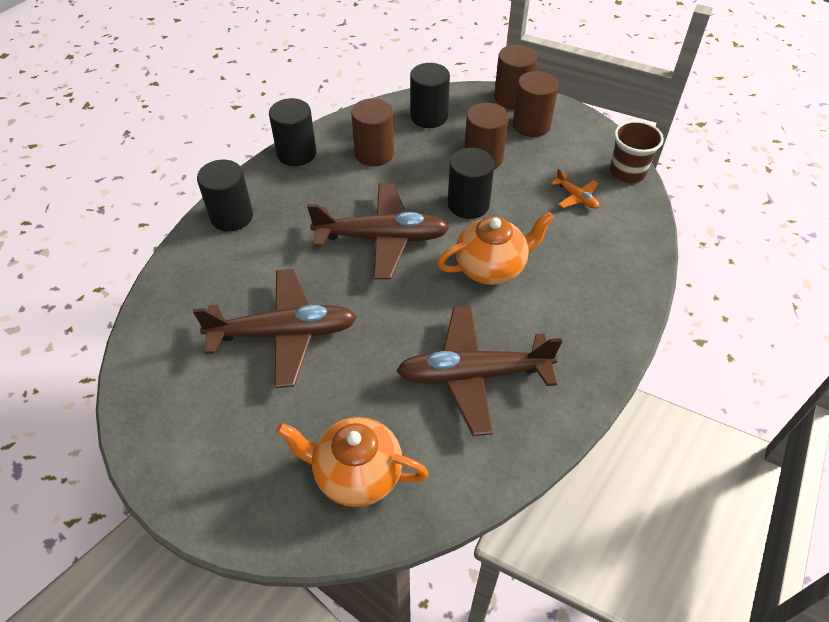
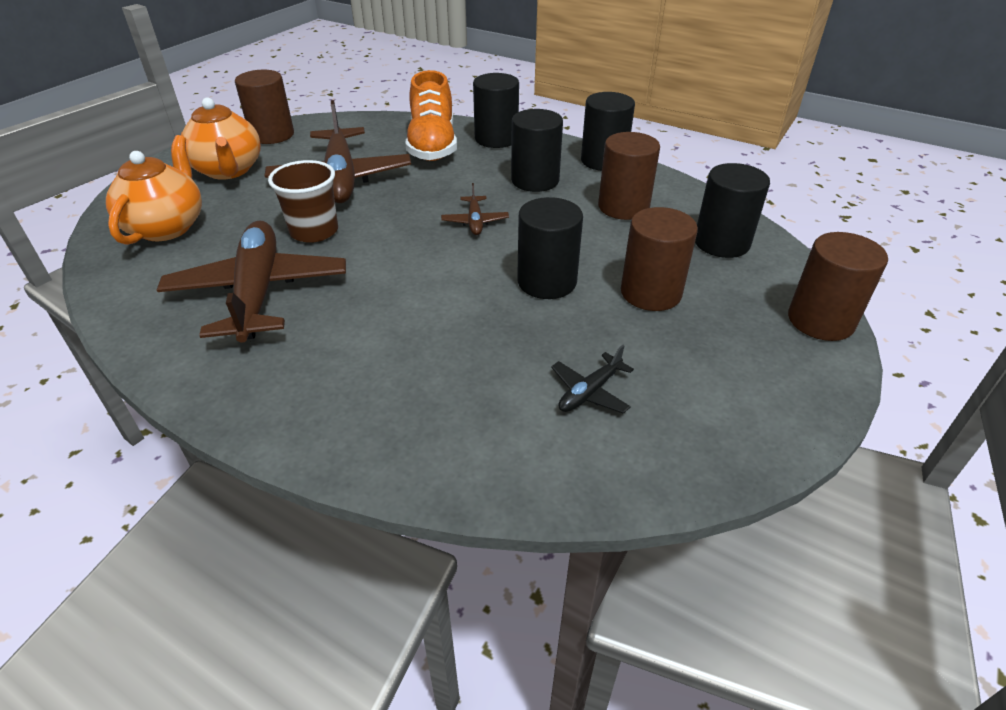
camera: 85 degrees right, 10 degrees down
(232, 263) = (432, 146): none -> orange shoe
(321, 197) = (535, 180): none -> black cylinder
(382, 238) = (475, 222): brown plane -> brown plane, size x0.43
(491, 267) = (429, 303): orange teapot -> orange teapot (229, 170)
(531, 125) = (757, 342): brown cylinder -> brown cylinder (272, 135)
(576, 197) = (589, 392): orange plane -> black plane
(627, 172) = (680, 467): brown cup -> brown cup (314, 231)

